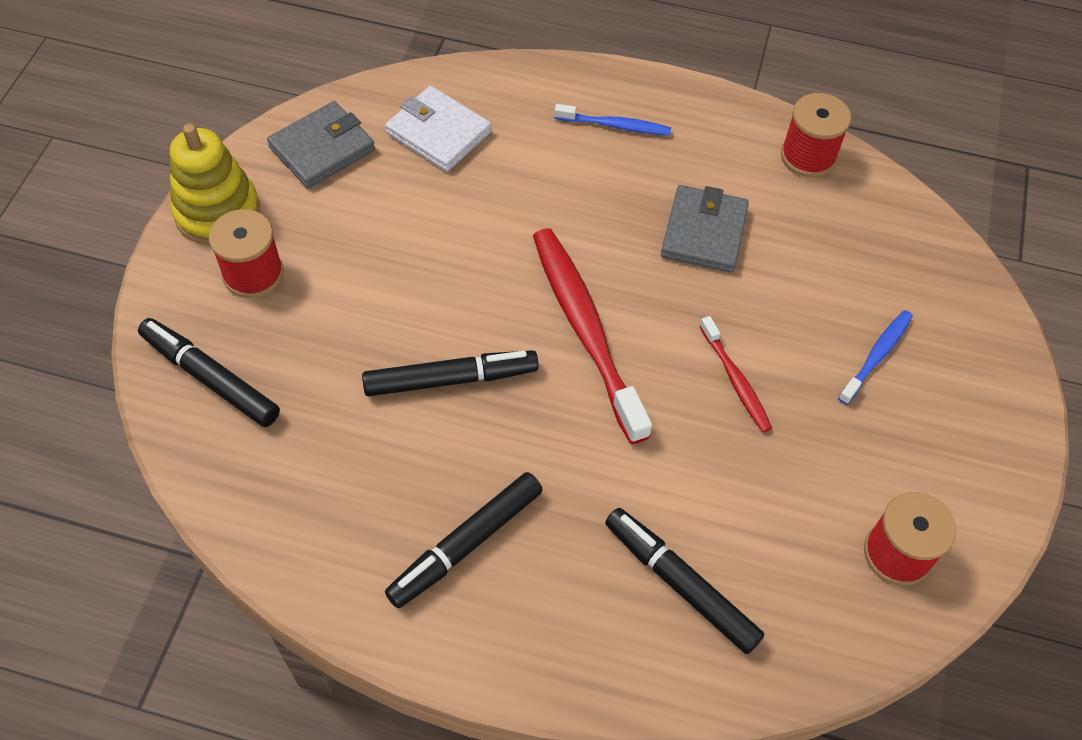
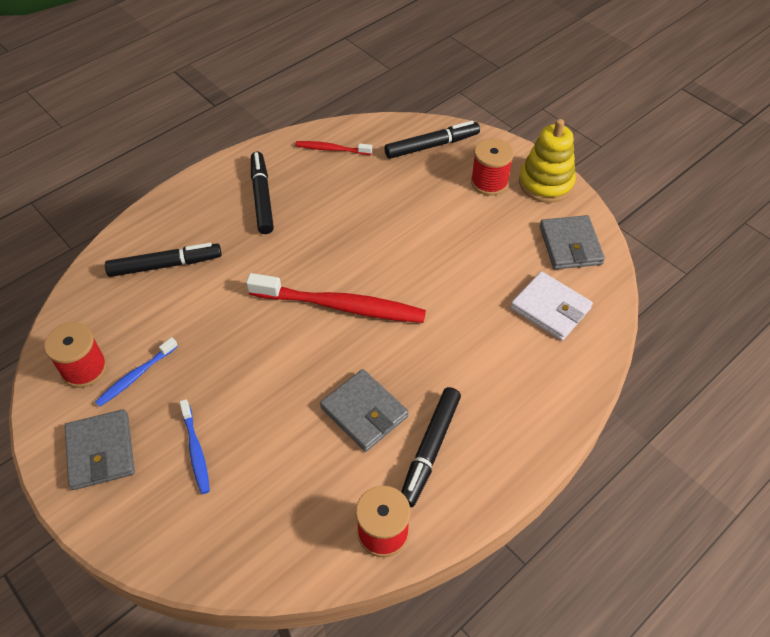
camera: 125 degrees right, 5 degrees down
(438, 133) = (550, 308): white wallet -> white wallet turned 60 degrees clockwise
(450, 379) = (357, 232): black marker -> black marker (430, 449)
(615, 125) = (496, 415): blue toothbrush -> blue toothbrush (136, 376)
(735, 380) = (247, 360): red toothbrush -> red toothbrush (331, 149)
(961, 447) = (101, 451): none -> grey wallet

